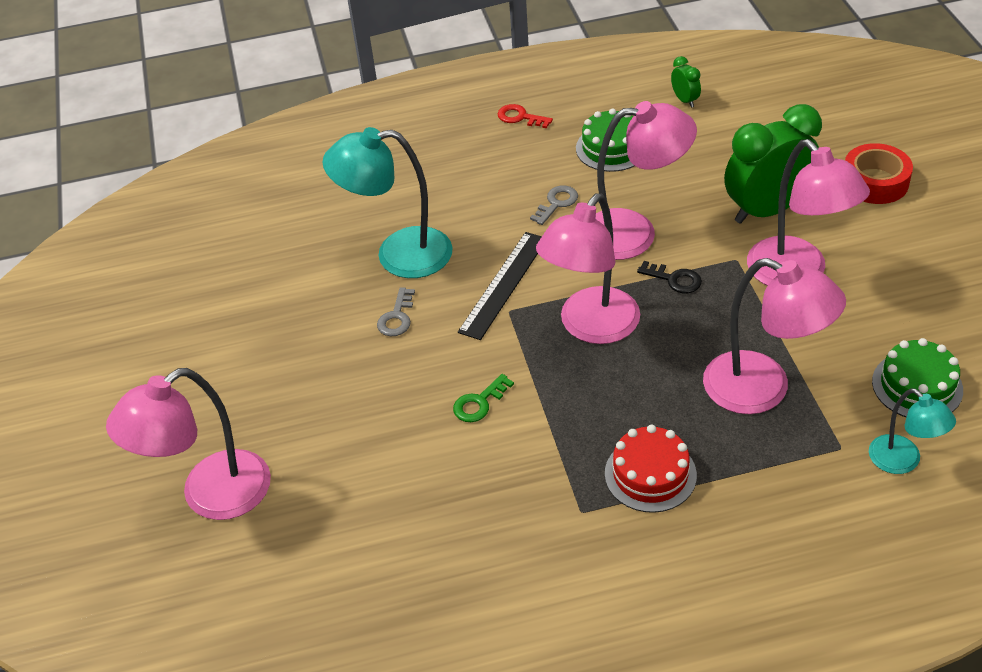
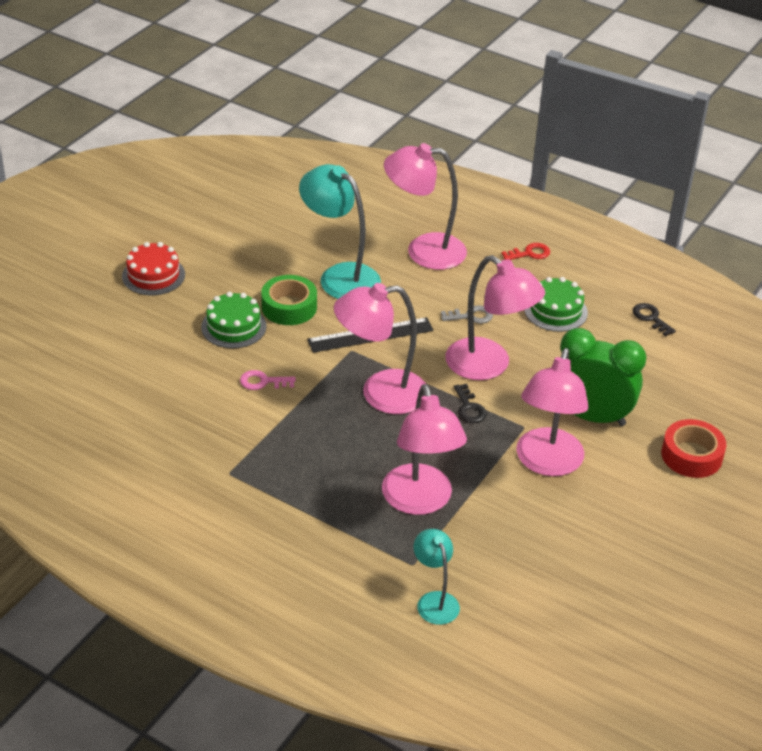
camera: 40 degrees right, 5 degrees down
(211, 496) = (78, 319): pink lamp -> pink lamp (423, 251)
(397, 317) = (289, 307): grey key -> green tape
(479, 403) = (263, 382): green key -> pink key
(520, 117) = (529, 253): red key -> red key turned 90 degrees clockwise
(650, 474) = (291, 487): red cake -> red cake (153, 275)
(685, 100) = (650, 318): green clock -> black key
(903, 461) = (434, 601): turquoise lamp -> turquoise lamp turned 150 degrees clockwise
(917, 386) = (512, 575): green cake -> green cake (233, 327)

